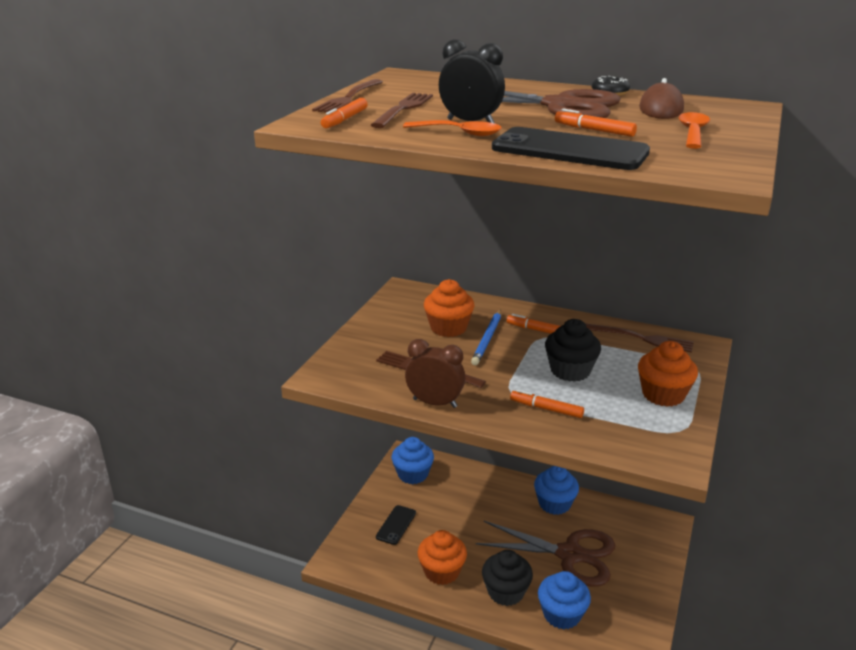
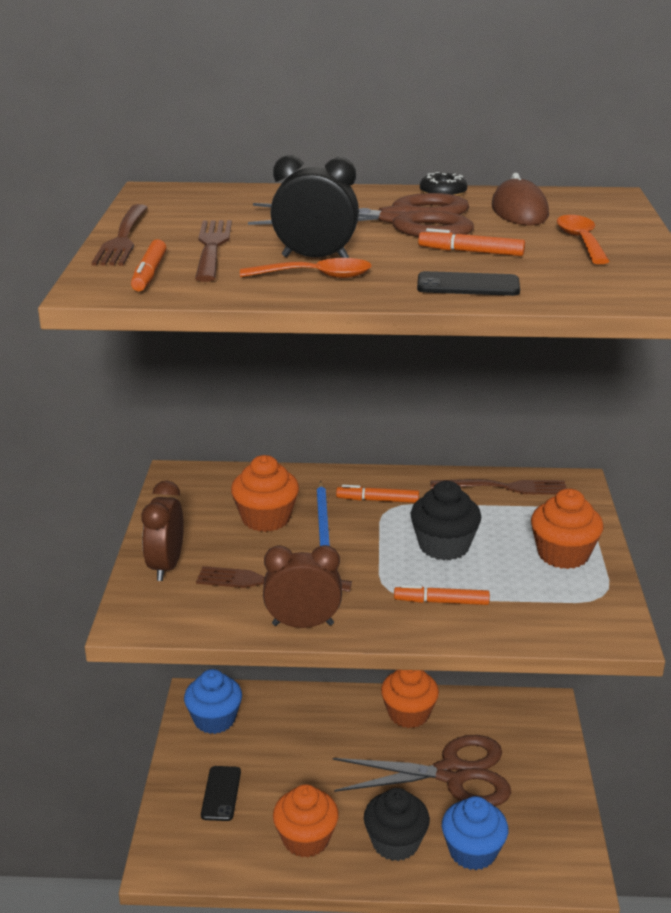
camera: 20 degrees left, 0 degrees up
(362, 346) = (166, 566): none -> brown clock
(554, 504) = (408, 714): blue cupcake -> orange cupcake
(569, 150) = (468, 285): black phone -> black phone, size x0.55

